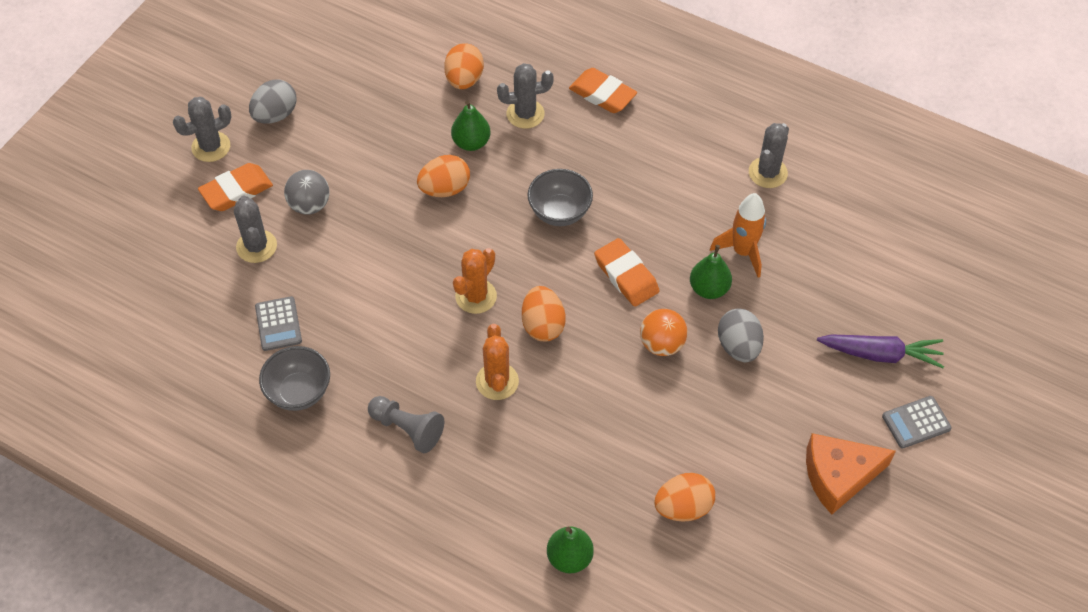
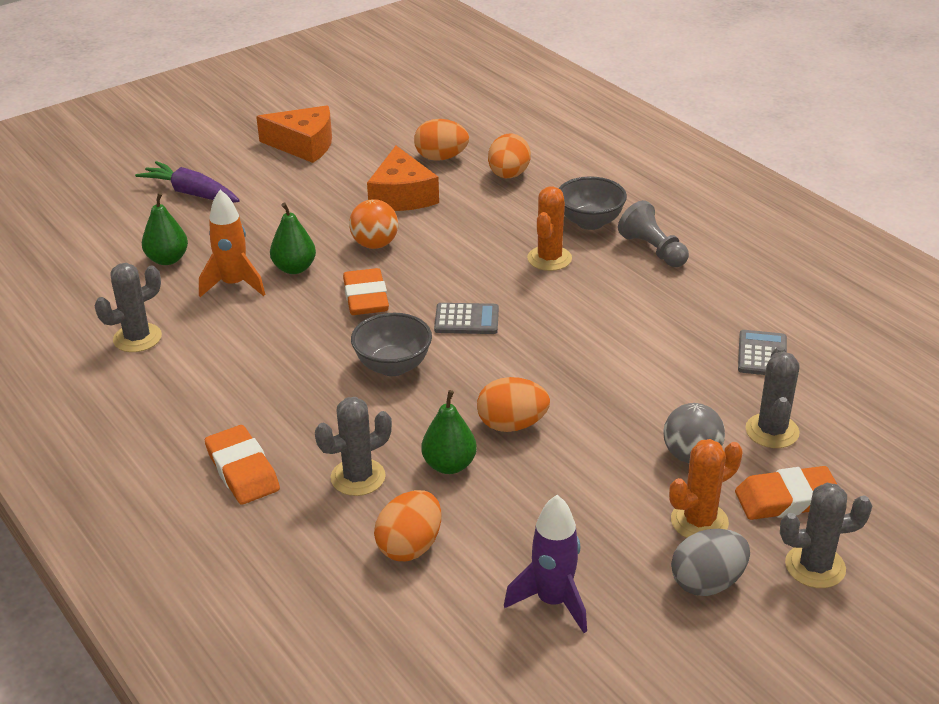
camera: 155 degrees left, 20 degrees down
(299, 392) = (753, 298): grey bowl -> grey bowl (590, 222)
(363, 74) = (553, 601): none -> purple rocket
(476, 296) = (533, 321): orange cactus -> orange cactus (699, 521)
(525, 114) = (358, 477): grey cactus -> grey cactus turned 45 degrees counterclockwise
(543, 325) = (478, 284): orange egg -> orange egg (508, 175)
(569, 558) = (552, 155): green pear -> green pear (167, 259)
(683, 425) = (402, 196): none -> orange cheese
(738, 346) = (307, 226): grey egg -> none
(916, 422) = (211, 155): grey calculator -> grey calculator (466, 320)

